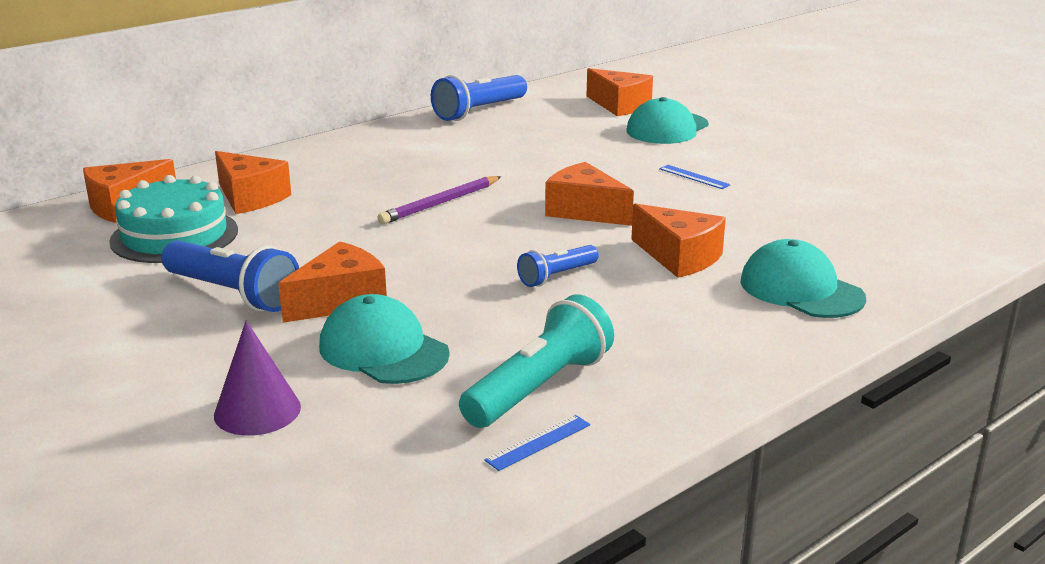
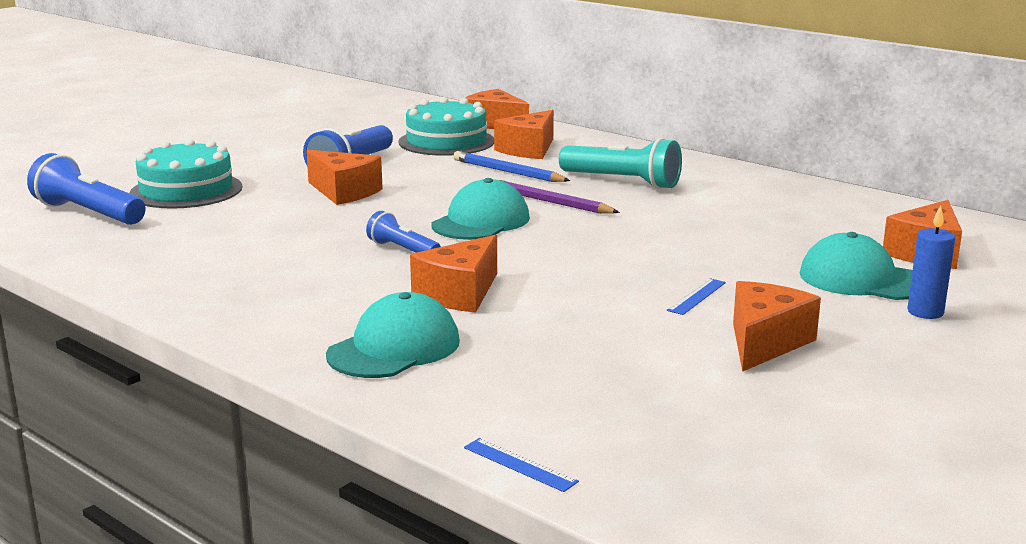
camera: 80 degrees right, 5 degrees down
(257, 411) = (186, 190): purple cone -> turquoise cake
(326, 213) = (508, 172): none -> blue pencil
(383, 350) = (266, 210): turquoise cap -> turquoise cap (481, 222)
(479, 111) = (824, 195): blue flashlight -> blue flashlight (88, 213)
(538, 442) = (126, 259): blue ruler -> blue ruler (520, 464)
(539, 388) = (204, 255): turquoise flashlight -> turquoise flashlight (622, 182)
(584, 211) = (561, 252): orange cheese -> orange cheese (765, 342)
(728, 123) = (925, 312): none -> blue candle

